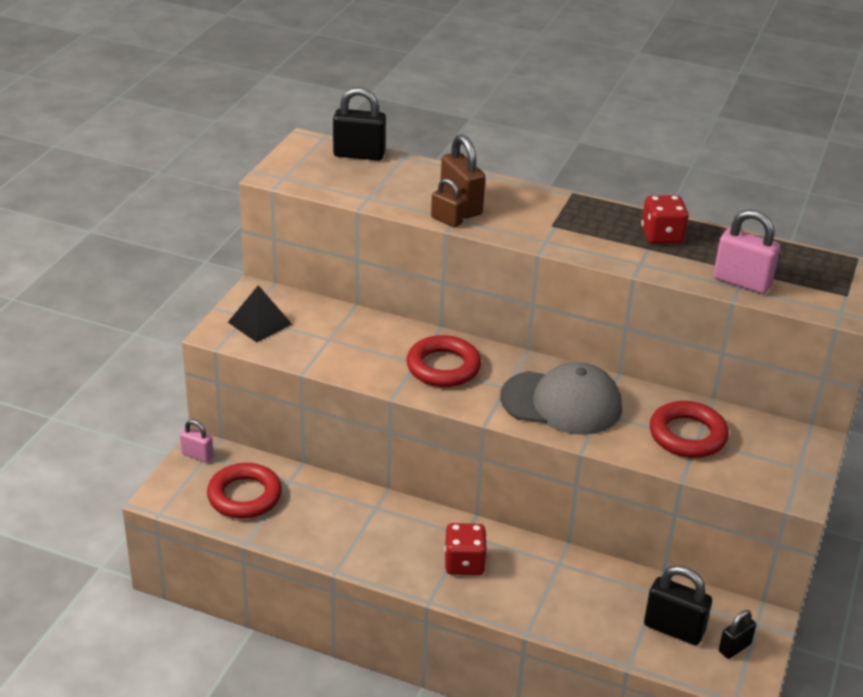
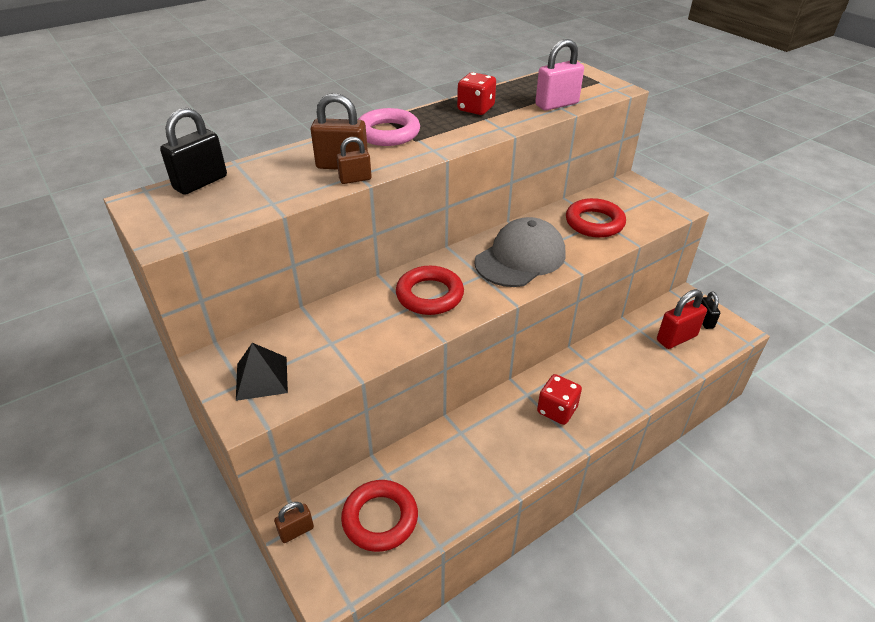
camera: 55 degrees left, 5 degrees up
(197, 455) = (296, 531): pink padlock -> brown padlock
(546, 206) = (388, 133): none -> pink ring
(673, 629) = (676, 338): black padlock -> red padlock

